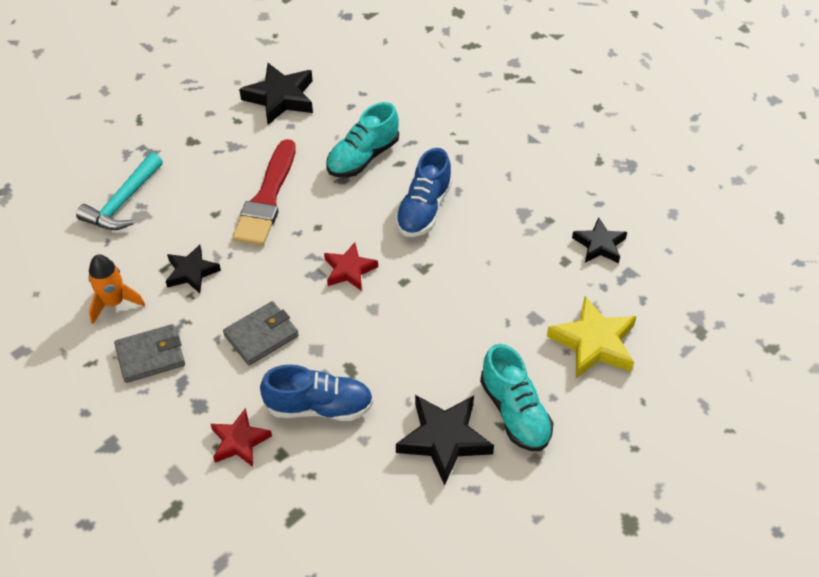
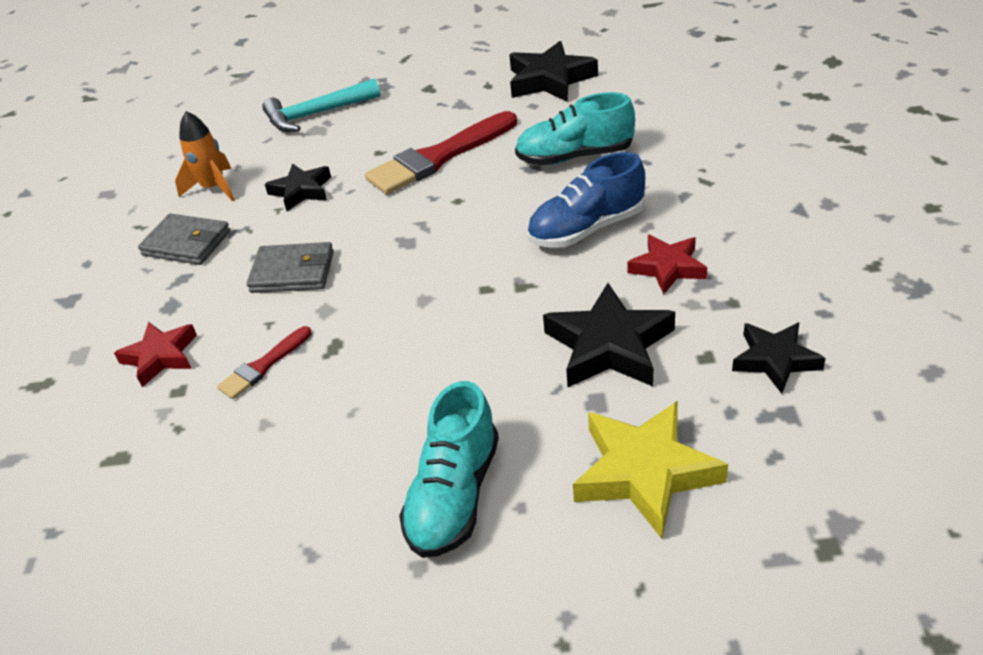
camera: 45 degrees right, 10 degrees down
(319, 407) = (263, 366): blue shoe -> red brush
(349, 270) = (442, 252): red star -> red star (667, 268)
(444, 439) = (342, 475): black star -> black star (609, 346)

